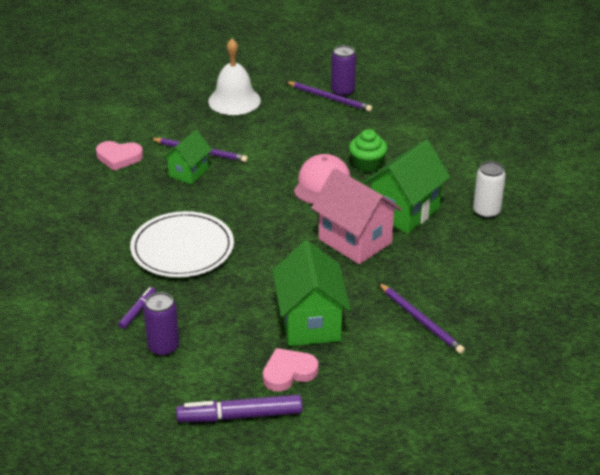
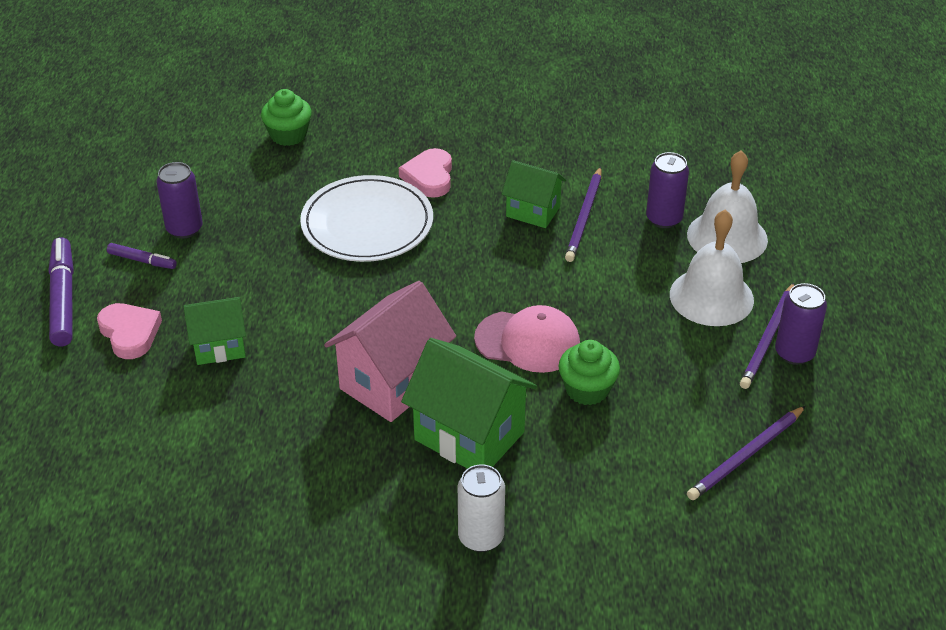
camera: 85 degrees right, 5 degrees up
(51, 289) = (288, 135): none -> green cupcake
(119, 157) = (555, 149): pink heart -> pink heart (429, 177)
(137, 311) = (248, 202): purple marker -> purple marker (142, 261)
(210, 121) = (664, 219): none -> purple can
(290, 112) = (711, 297): none -> white bell
(310, 323) = (219, 347): green house -> green house, size x0.60
(421, 320) = (218, 456): purple pencil -> purple pencil (746, 456)

